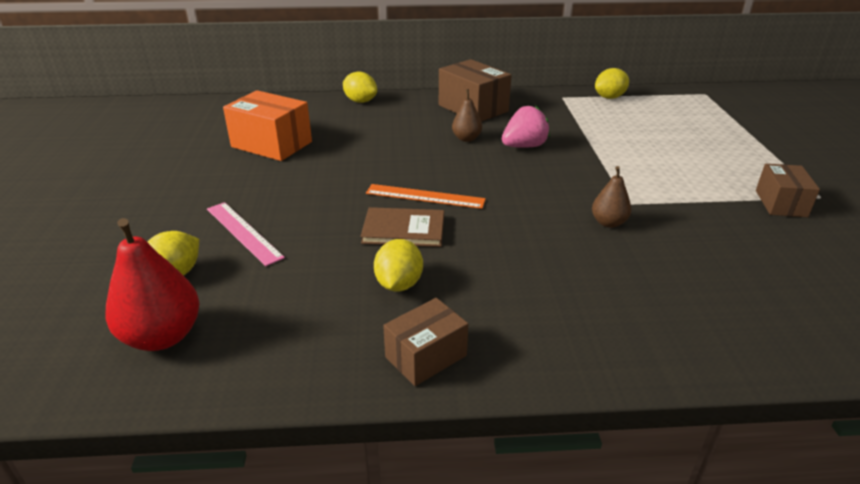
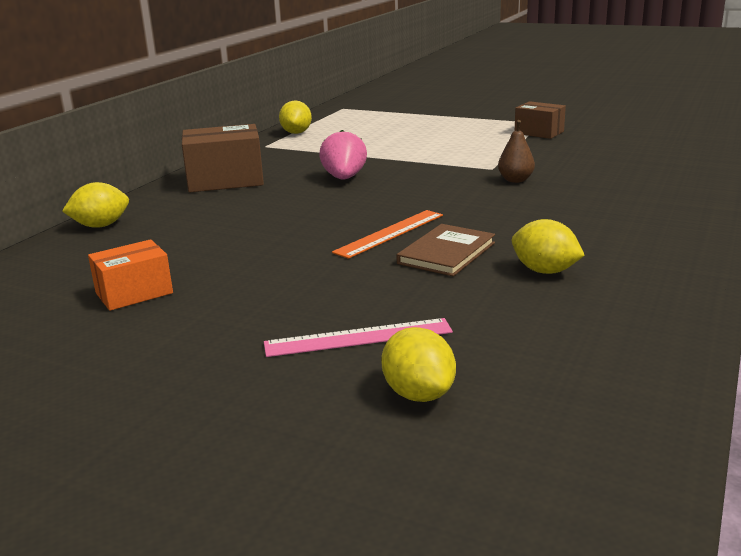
camera: 60 degrees left, 10 degrees down
(162, 336) = (556, 413): red pear -> none
(271, 144) = (134, 293): orange box -> orange box, size x0.63
(426, 356) = (665, 278): brown box -> none
(466, 138) = (291, 195): brown pear -> none

